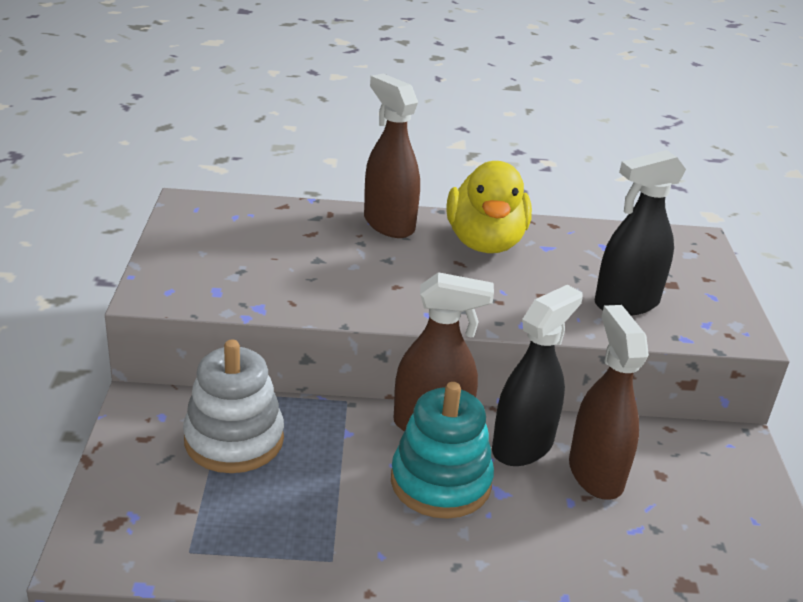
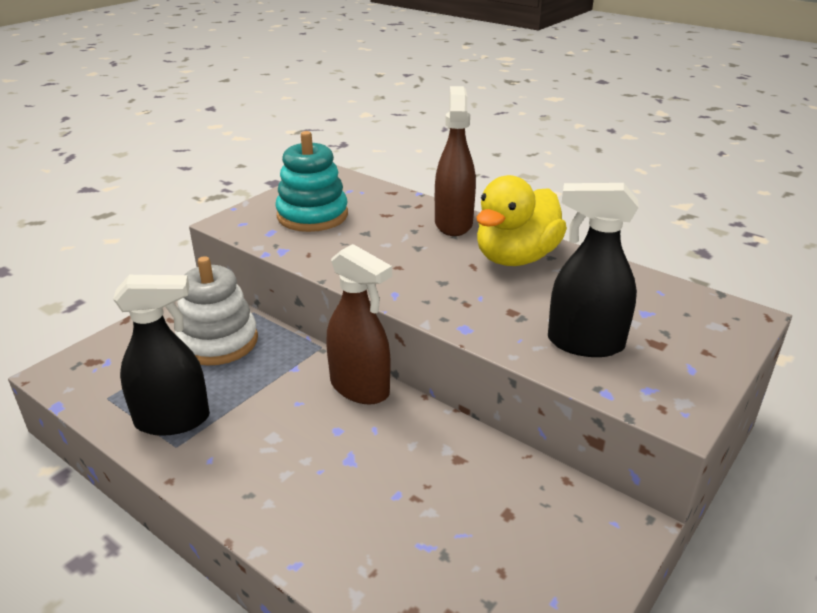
camera: 40 degrees right, 0 degrees up
(440, 482) = (314, 430): turquoise stacking toy -> turquoise stacking toy (312, 215)
(523, 446) = (411, 434): black spray bottle -> black spray bottle (173, 420)
(595, 473) = (446, 483): brown spray bottle -> none

